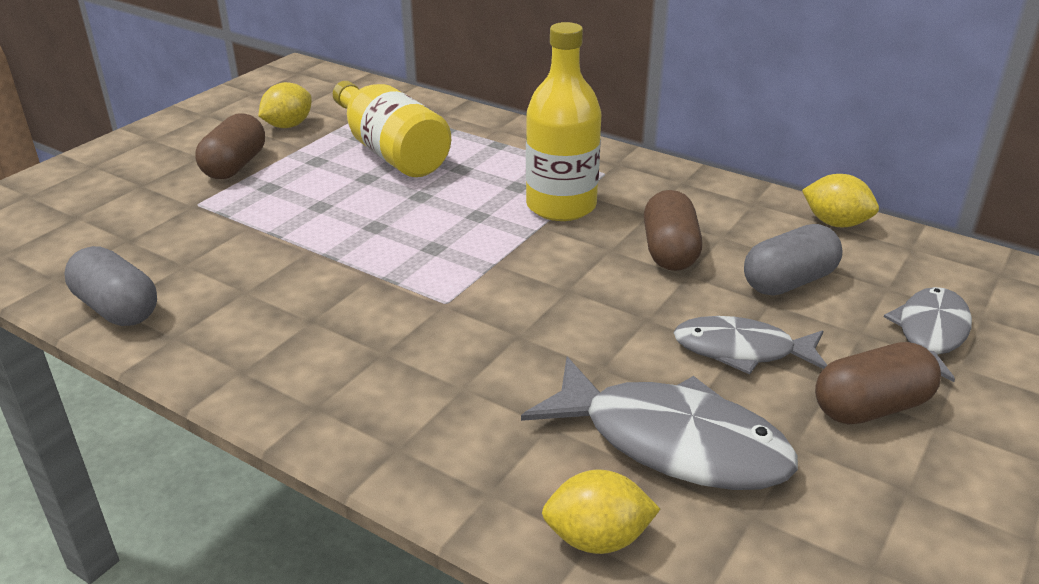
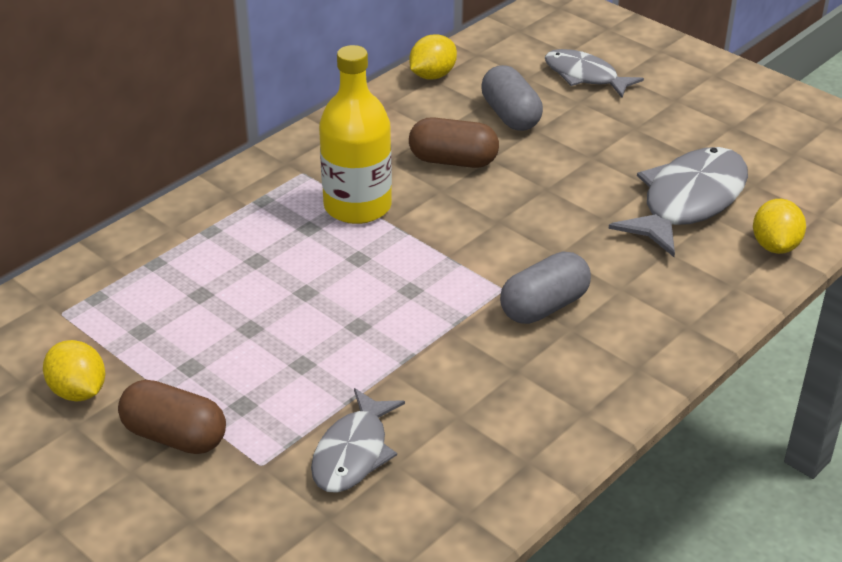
camera: 80 degrees left, 5 degrees up
(117, 308) = (470, 509): grey capsule -> grey capsule (544, 306)
(391, 152) = (194, 307): yellow bottle -> none
(742, 351) = (593, 154): grey fish -> grey fish (353, 453)
(871, 407) = (659, 118): brown capsule -> none

